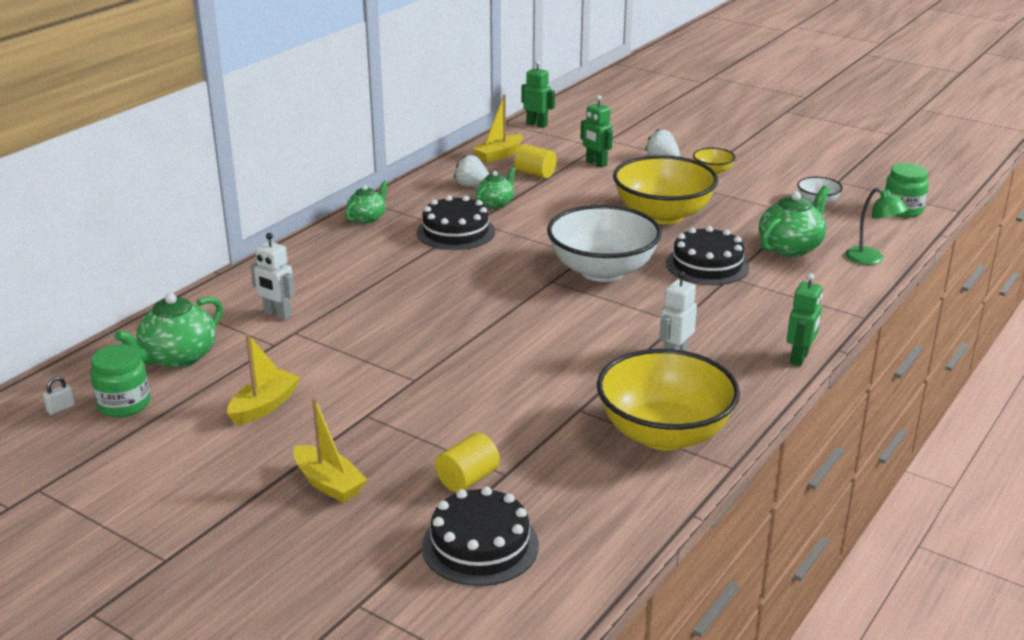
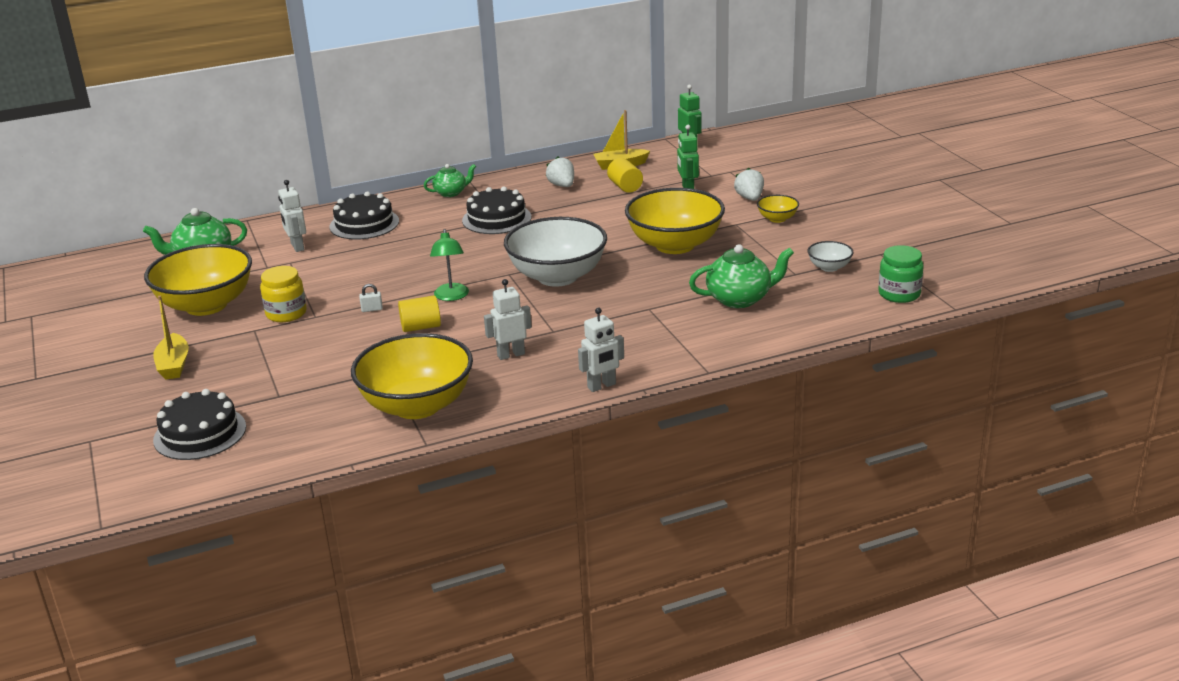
camera: 35 degrees right, 0 degrees up
(61, 408) = (102, 271): white padlock -> white padlock (372, 309)
(124, 404) = (136, 279): green jar -> none
(264, 406) = (206, 305): yellow boat -> yellow bowl
(376, 387) = (286, 313): none -> yellow jar
(468, 479) = (252, 391): yellow cylinder -> yellow cylinder (421, 327)
(495, 203) = (558, 203): green teapot -> none
(707, 265) = (646, 294): black cake -> black cake (364, 224)
(799, 358) = (602, 386): green robot -> white robot
(871, 259) = (795, 328): green lamp -> green lamp (451, 296)

